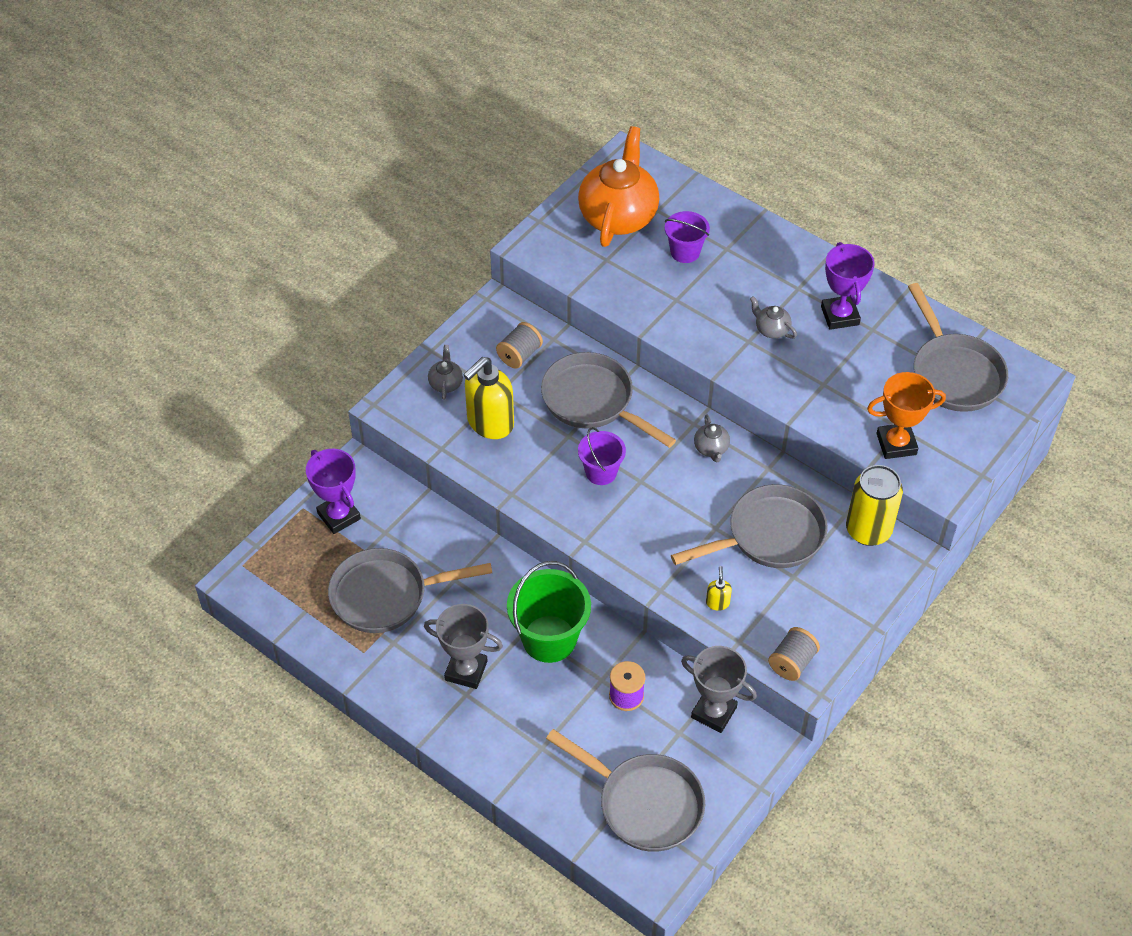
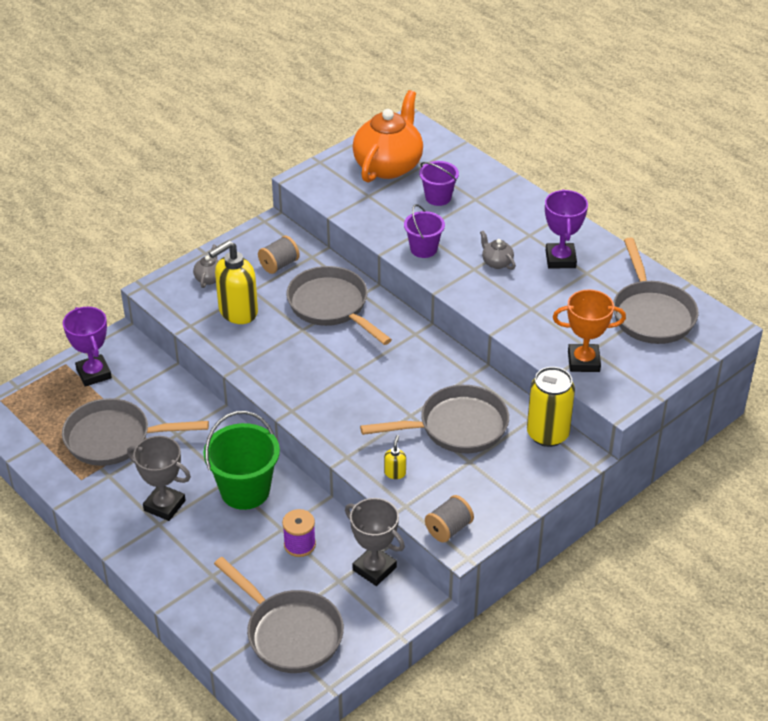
camera: 10 degrees right, 10 degrees down
(601, 472) = (322, 360): purple bucket -> purple bucket (423, 249)
(711, 449) = (424, 354): grey teapot -> none

